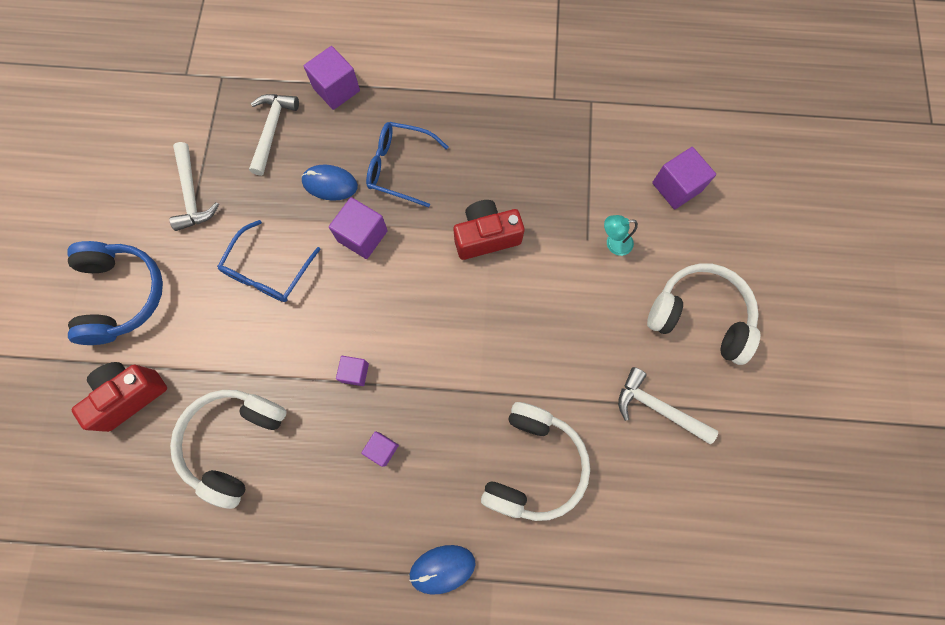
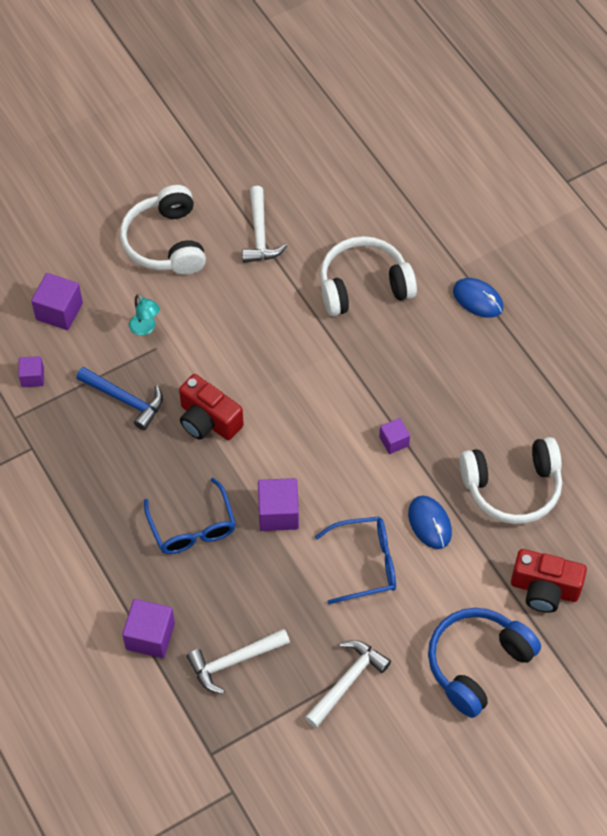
camera: 125 degrees left, 15 degrees down
(330, 184) = (250, 572): blue mouse -> blue mouse (429, 523)
(382, 449) = (433, 386): purple cube -> purple cube (32, 377)
(551, 187) = (125, 400): none -> blue hammer

